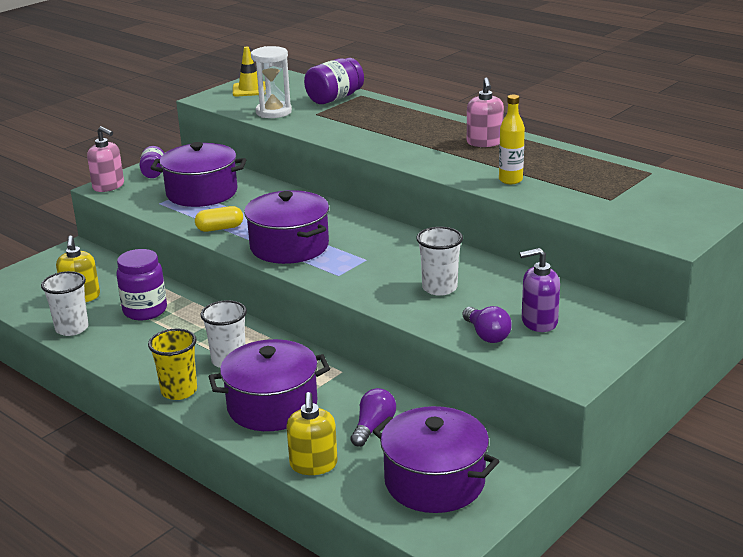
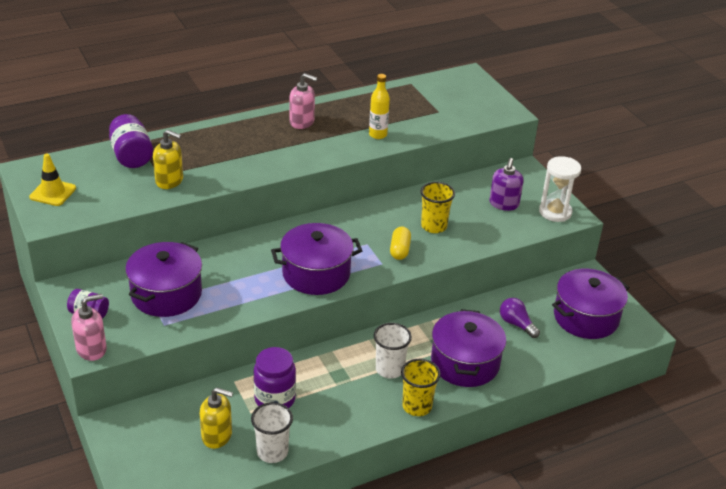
camera: 70 degrees left, 10 degrees up
(220, 228) = (251, 301): yellow capsule -> yellow capsule (400, 250)
(273, 112) = (129, 195): white hourglass -> white hourglass (555, 212)
(313, 465) = (545, 363): yellow soap dispenser -> yellow soap dispenser (169, 181)
(439, 288) = (434, 226): white cup -> yellow cup
(486, 335) = (507, 228): purple light bulb -> none

